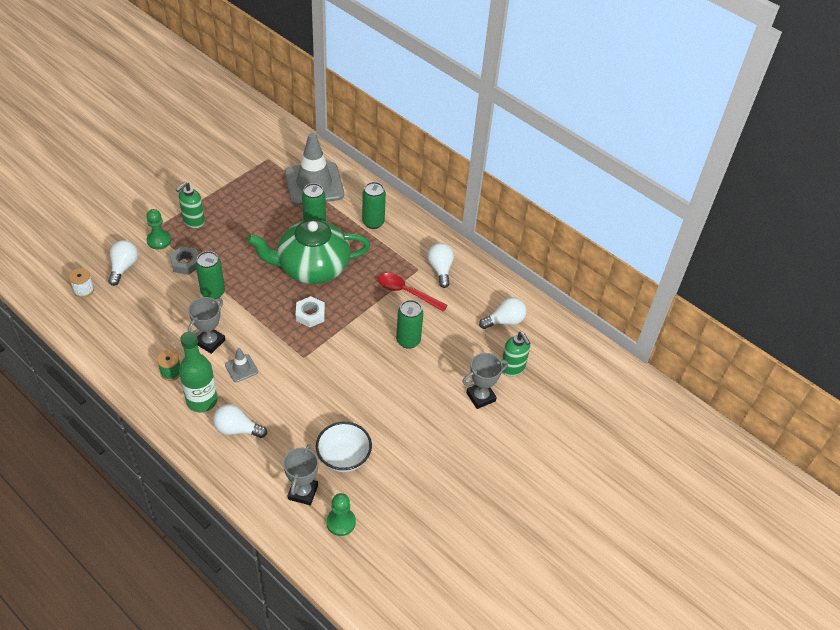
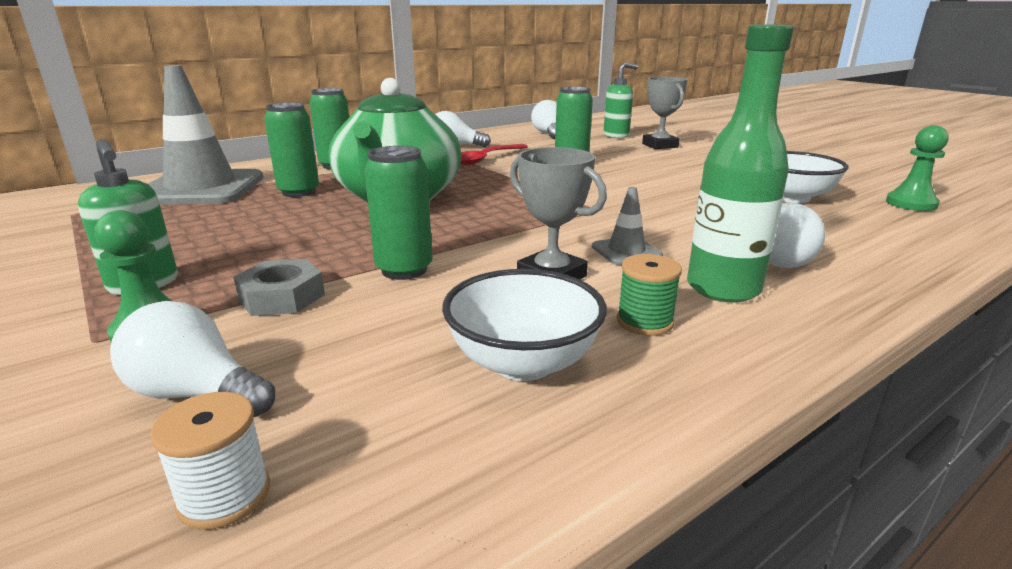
camera: 75 degrees left, 25 degrees down
(141, 339) = (523, 362): none -> white bowl
(303, 492) = (880, 220): grey trophy -> none
(310, 314) = (505, 202): white nut -> none

